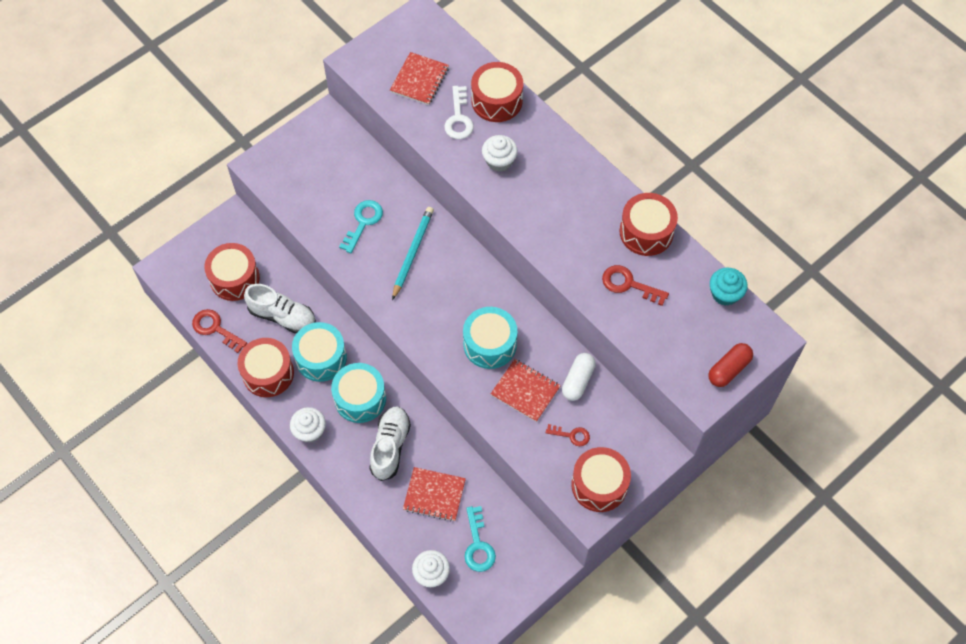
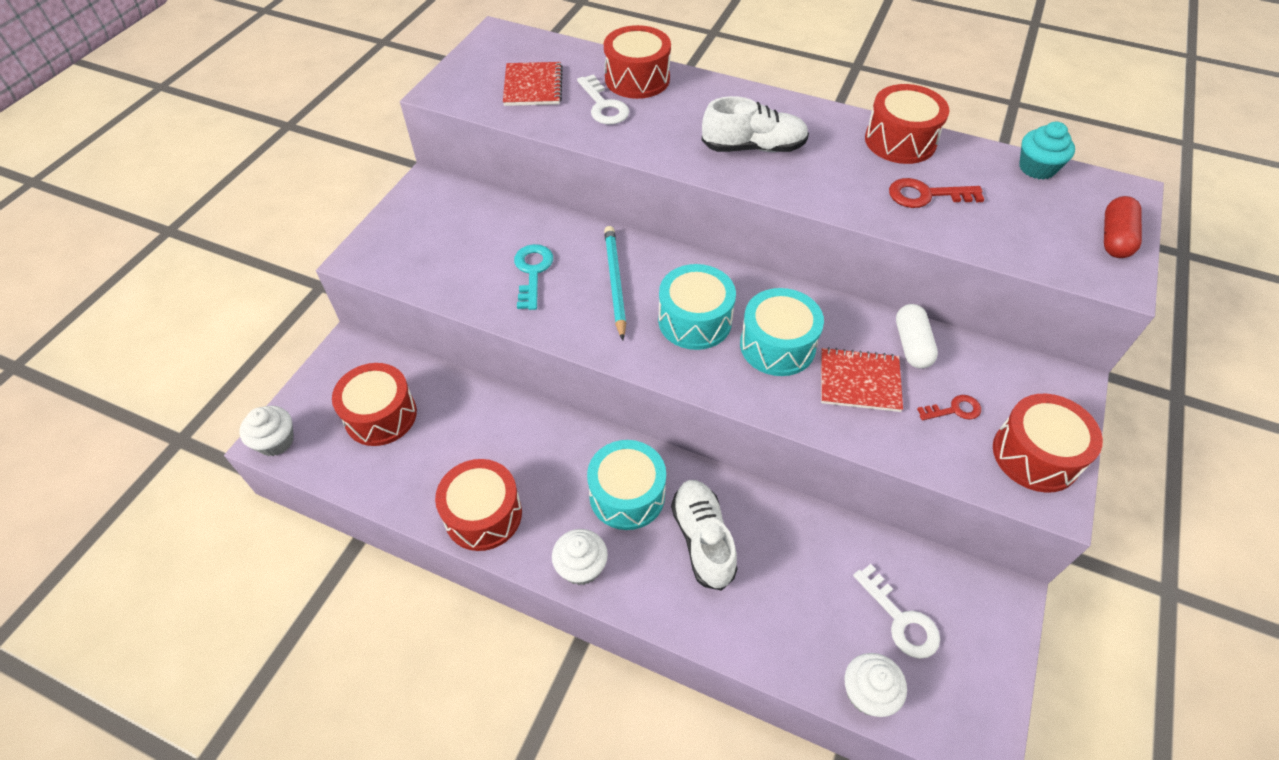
camera: 25 degrees left, 10 degrees down
(215, 329) = (380, 487): red key -> none
(282, 316) = (469, 436): white shoe -> white shoe (753, 147)
(321, 358) = (547, 466): turquoise drum -> turquoise drum (694, 320)
(434, 495) = (800, 577): red notebook -> none
(478, 545) = (901, 619): turquoise key -> white key
(499, 161) = (680, 129): white cupcake -> white cupcake (276, 441)

